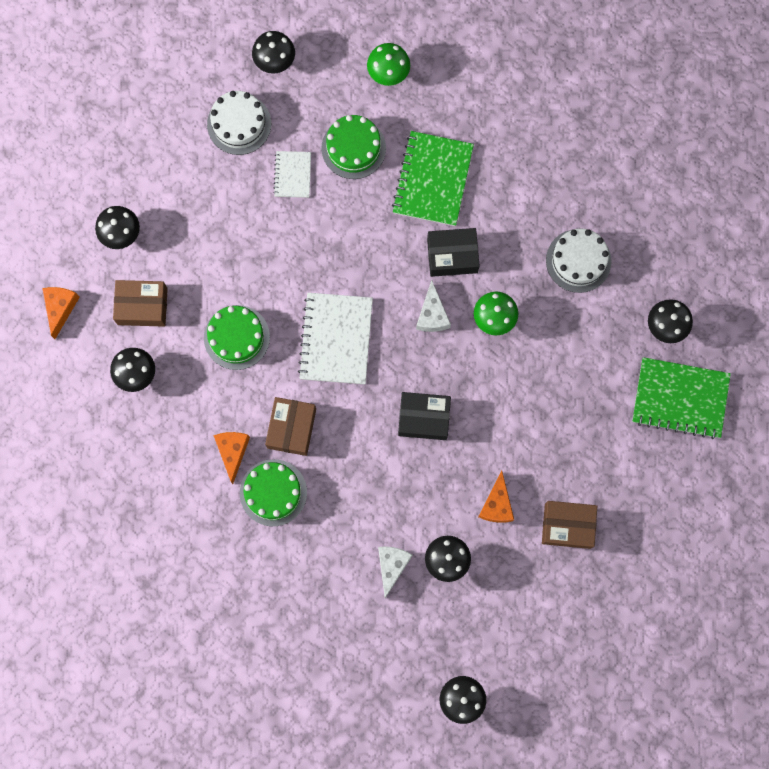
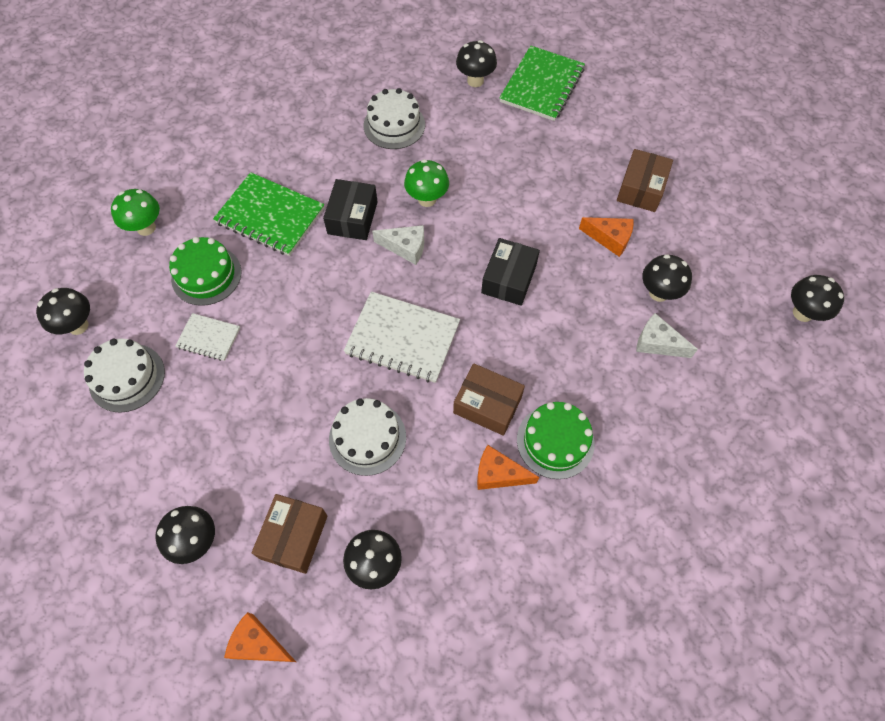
camera: 75 degrees left, 15 degrees down
(236, 337) = (367, 438): green cake -> white cake

